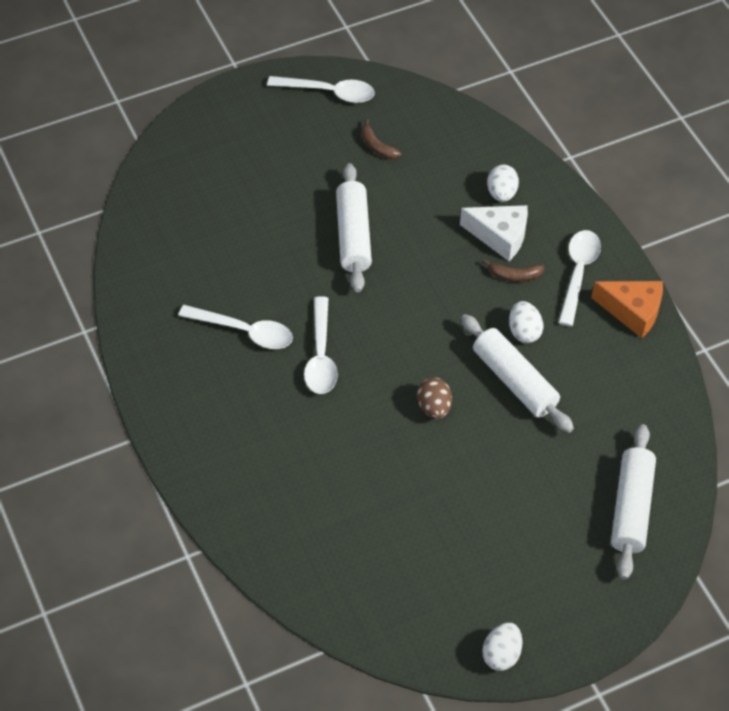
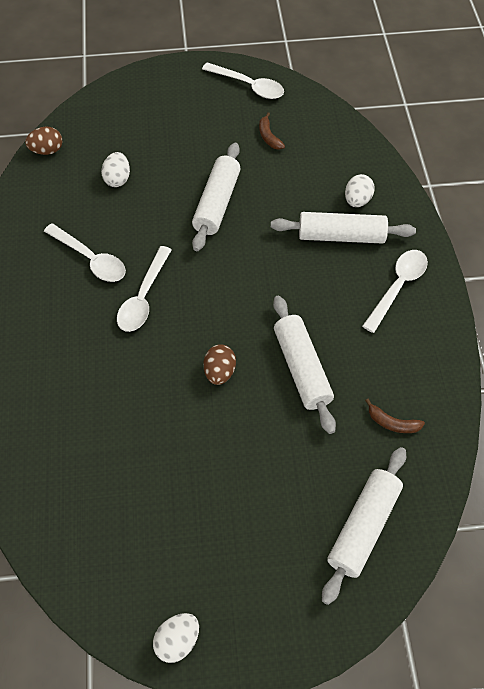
camera: 20 degrees right, 5 degrees up
(134, 225) = (47, 150): none -> brown egg
(500, 236) = (341, 236): white cheese -> white rolling pin
(514, 275) = (340, 273): brown banana -> brown banana (392, 423)
(524, 332) = (328, 326): white egg -> white egg (118, 179)
(632, 311) = (435, 335): orange cheese -> none

